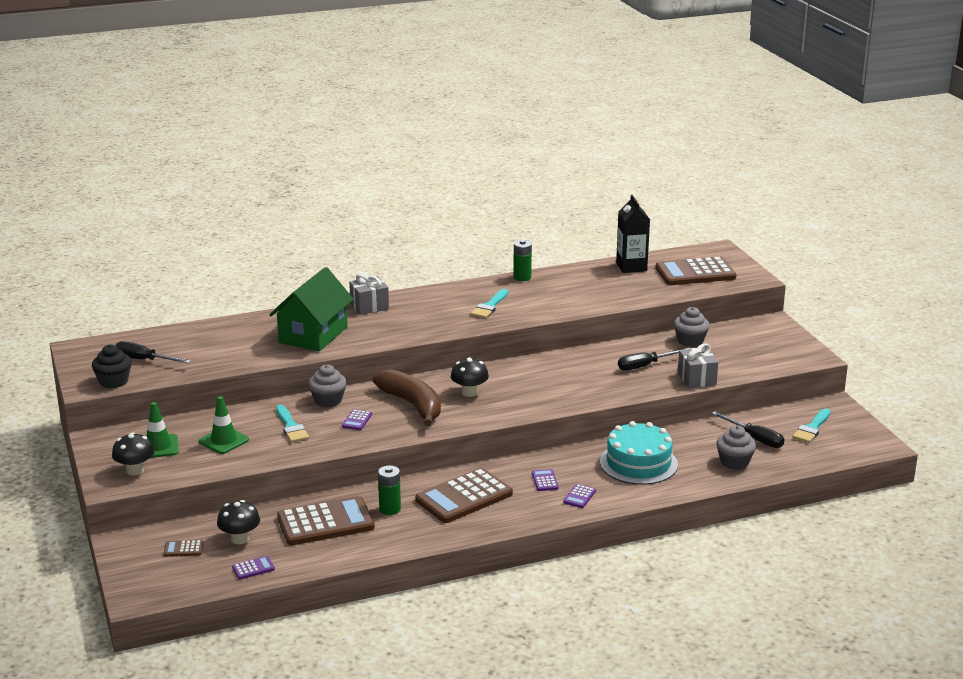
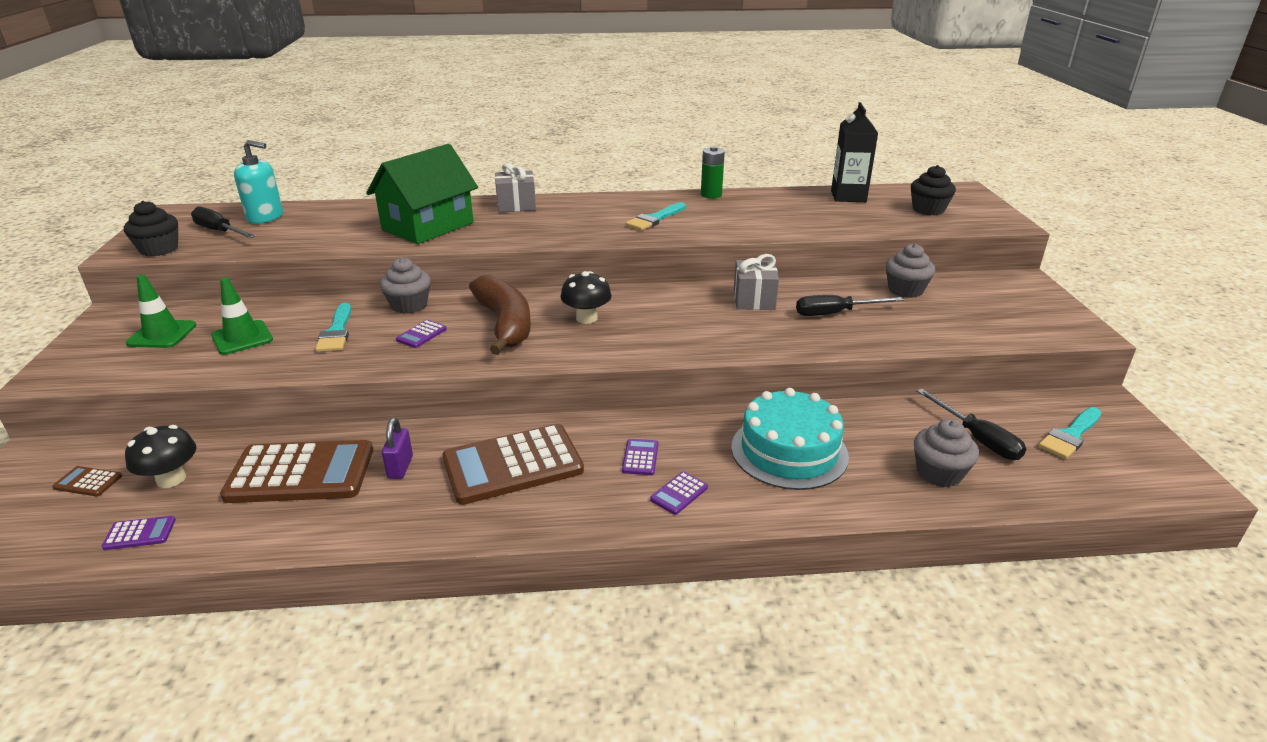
camera: 15 degrees right, 5 degrees up
(135, 470) = (100, 361): black mushroom -> none
(167, 342) = (265, 217): none -> turquoise soap dispenser
(390, 509) = (400, 467): green battery -> purple padlock
(695, 273) = (928, 210): brown calculator -> black cupcake
(696, 379) = (903, 339): grey gift -> grey gift (754, 300)

